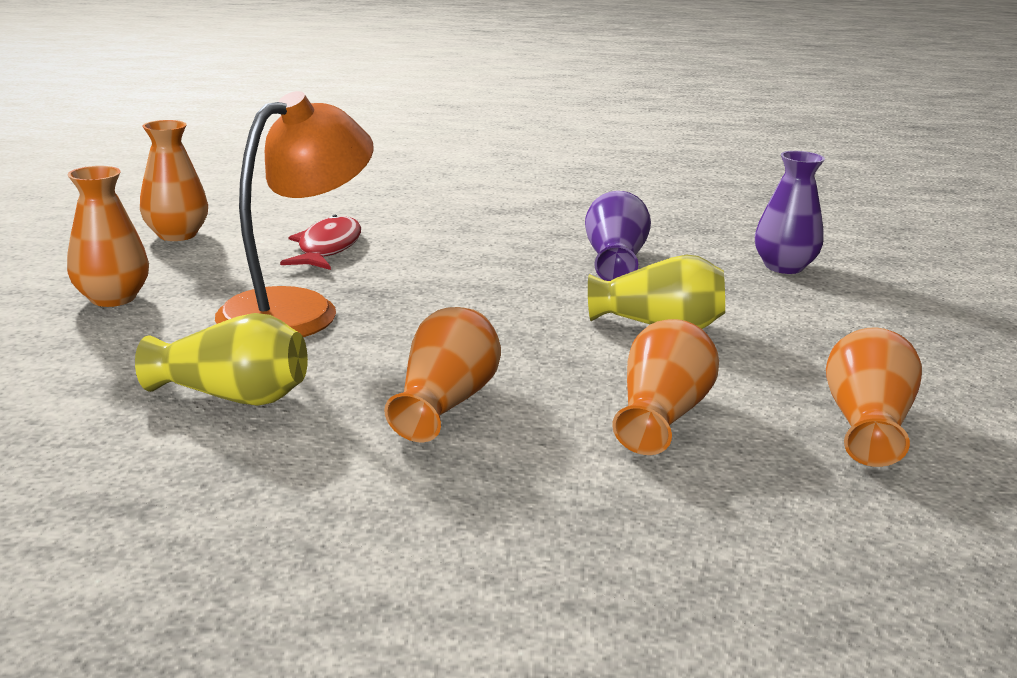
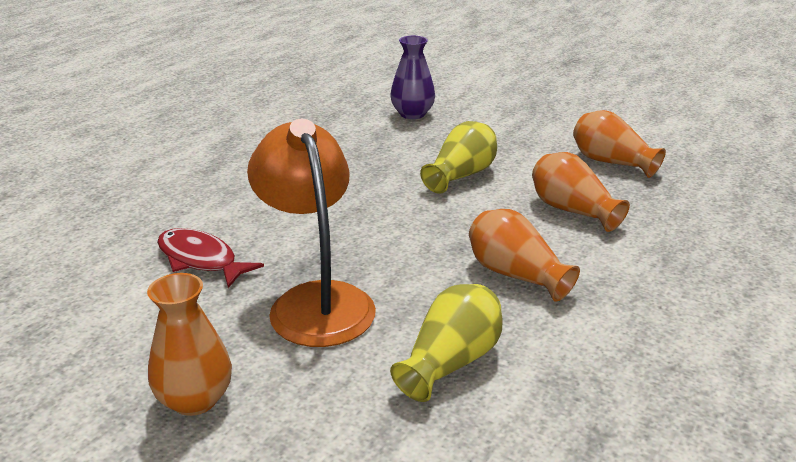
camera: 60 degrees left, 5 degrees up
(177, 235) = (67, 335): orange vase -> none
(614, 260) = (351, 157): purple vase -> none

